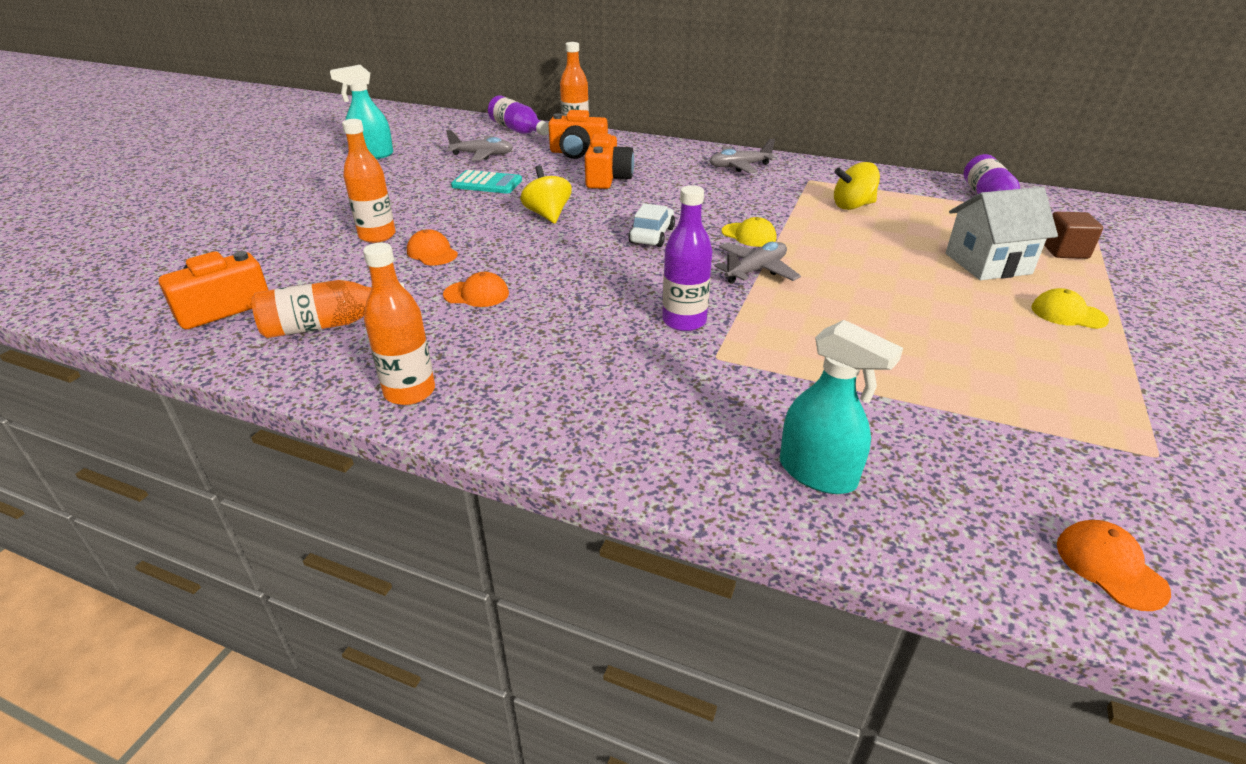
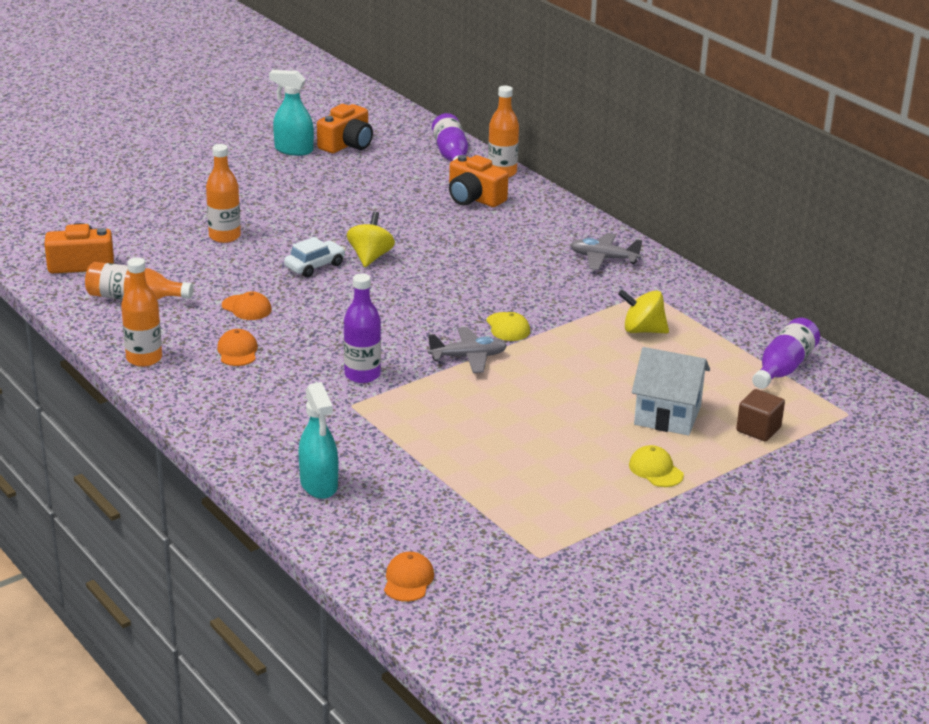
camera: 30 degrees right, 5 degrees down
(432, 253) = (249, 264): orange cap -> orange cap (237, 351)
(482, 155) = (386, 176): grey plane -> none
(487, 183) = (357, 210): turquoise calculator -> none
(607, 178) = (464, 235): orange camera -> orange camera (347, 144)
(652, 235) = (429, 302): white car -> white car (315, 266)

